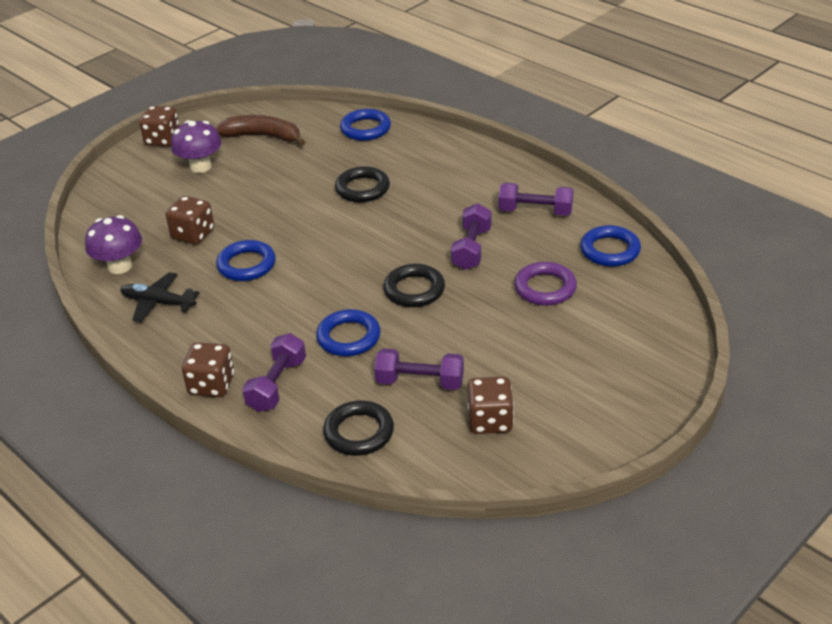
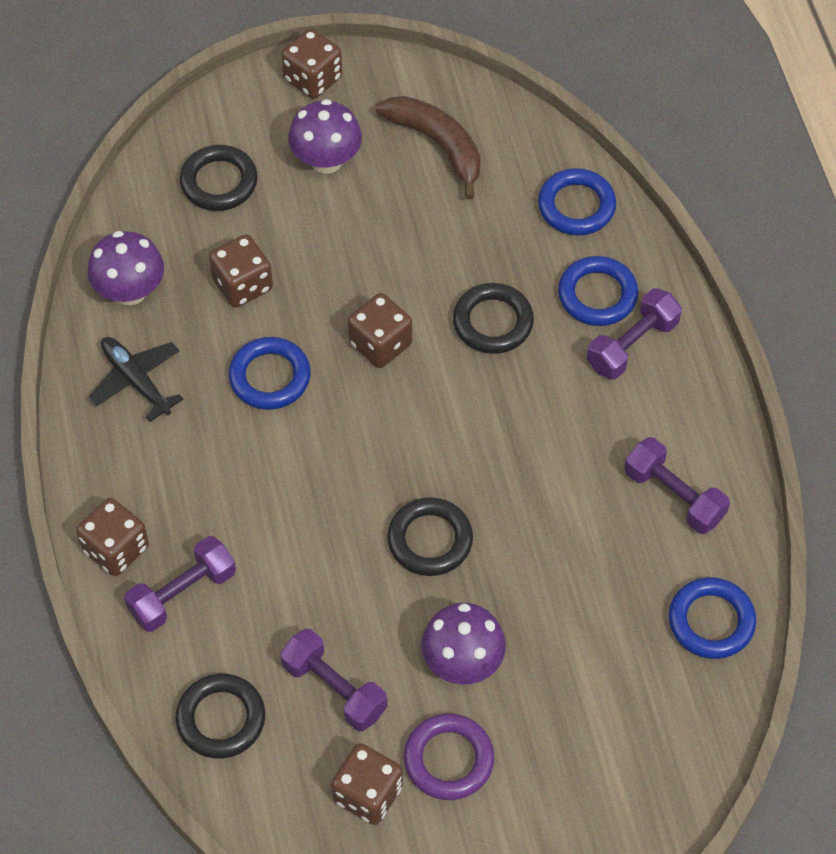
camera: 30 degrees right, 20 degrees up
(139, 200) = (219, 182): none -> black ring
(303, 223) = (380, 344): none -> brown dice
(348, 337) = (305, 570): blue ring -> blue ring (597, 295)
(471, 249) = (546, 513): purple dumbbell -> purple dumbbell (632, 345)
(487, 332) = (462, 662): none -> purple mushroom
(545, 288) = (583, 634): purple ring -> purple ring (448, 759)

